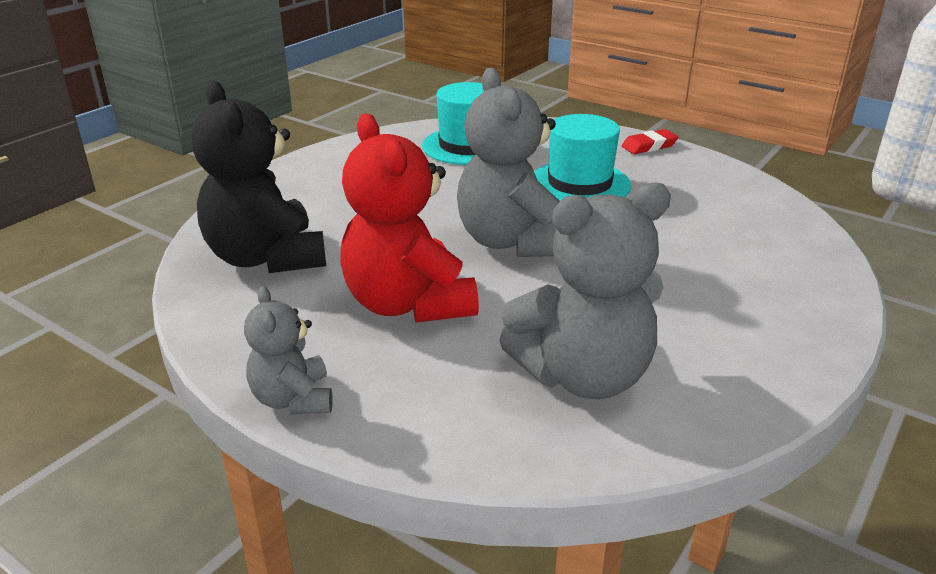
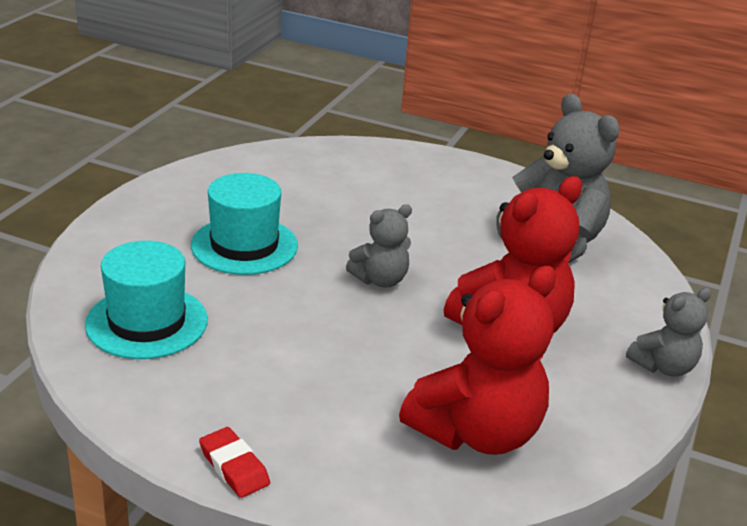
camera: 105 degrees left, 0 degrees up
(266, 258) = (477, 432): black teddy bear -> red teddy bear
(512, 242) = (380, 280): grey teddy bear -> grey teddy bear, size x0.55
(649, 146) = (140, 205): red eraser -> red eraser (234, 467)

